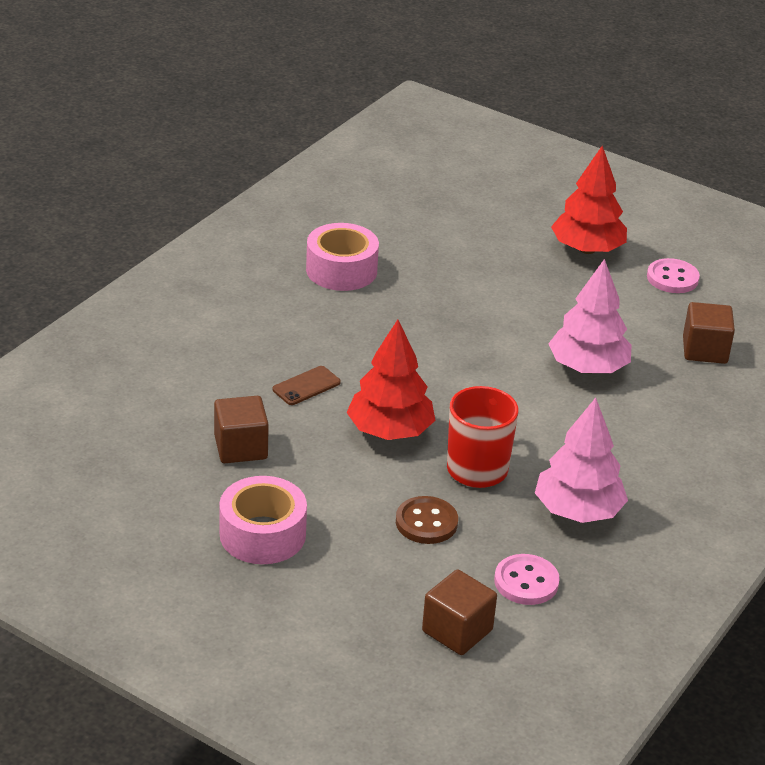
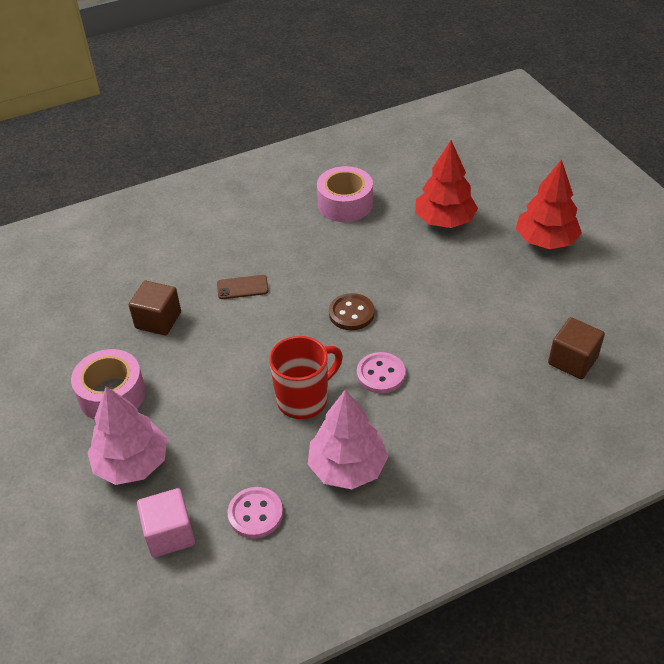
camera: 35 degrees right, 10 degrees up
(390, 431) = (268, 344): red tree -> red tree (444, 220)
(426, 522) = (228, 430): brown button -> brown button (351, 313)
(457, 631) = (169, 534): brown cube -> pink cube
(587, 368) = (461, 343): pink tree -> pink tree (132, 463)
(672, 278) = (597, 287): pink button -> pink button (380, 374)

